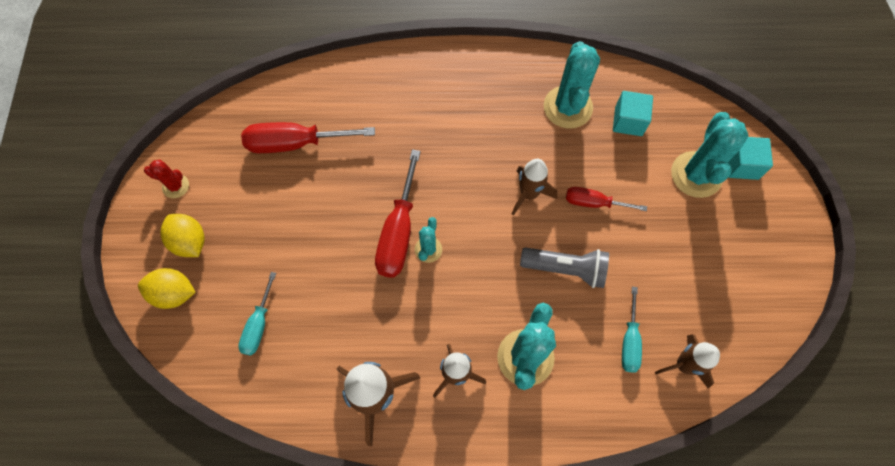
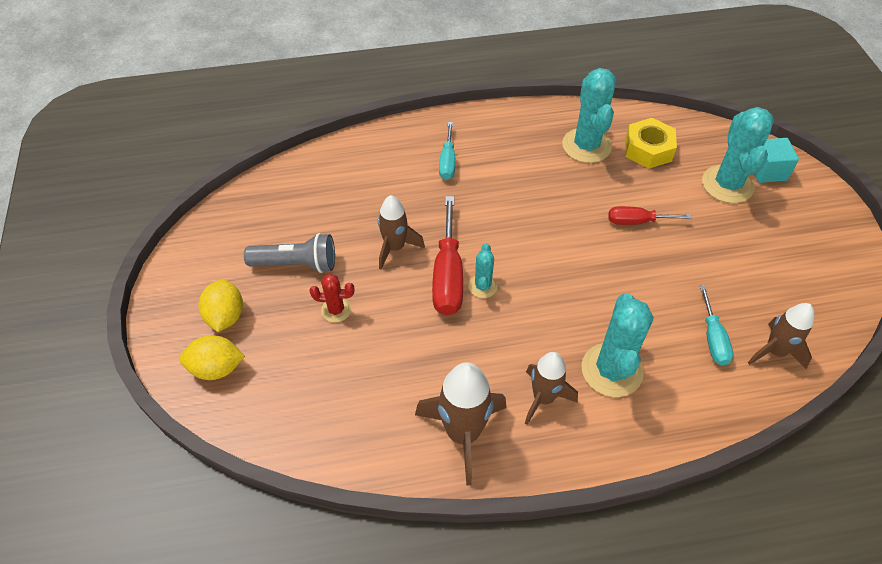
camera: 10 degrees left, 15 degrees down
(175, 186) = (201, 267): red cactus -> red cactus (336, 310)
(190, 242) = (225, 316): yellow lemon -> yellow lemon turned 45 degrees clockwise
(258, 325) = (317, 384): turquoise screwdriver -> turquoise screwdriver (447, 162)
(295, 143) = (321, 211): red screwdriver -> none
(529, 194) = (571, 223): brown rocket -> brown rocket (395, 248)
(565, 269) = (627, 283): grey flashlight -> grey flashlight (296, 264)
(628, 121) = (648, 149): turquoise cube -> yellow nut

